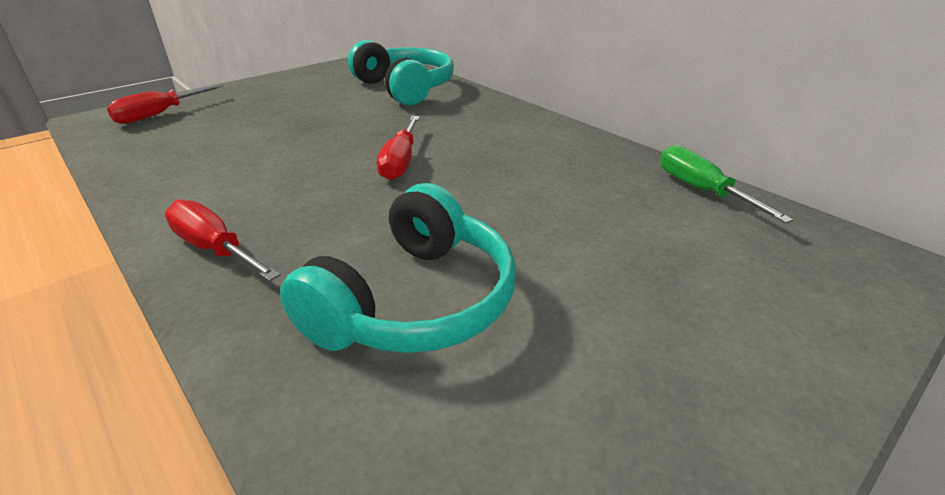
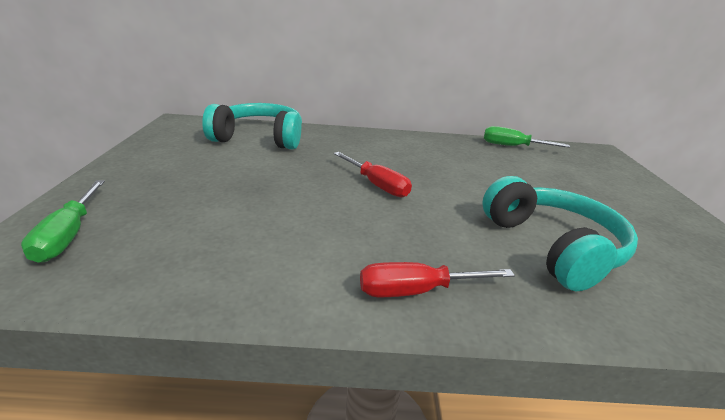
camera: 50 degrees left, 5 degrees down
(160, 114) = (69, 235): red screwdriver -> green screwdriver

